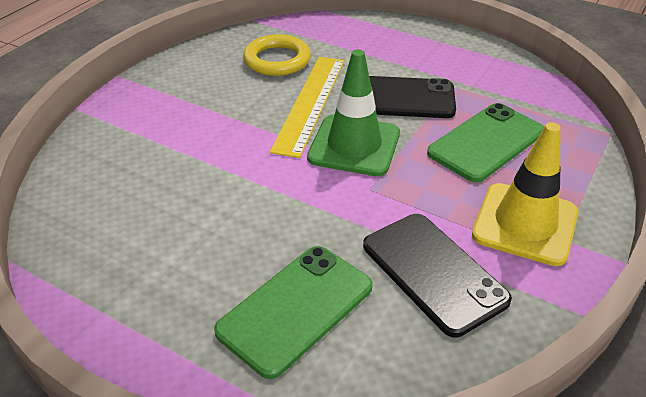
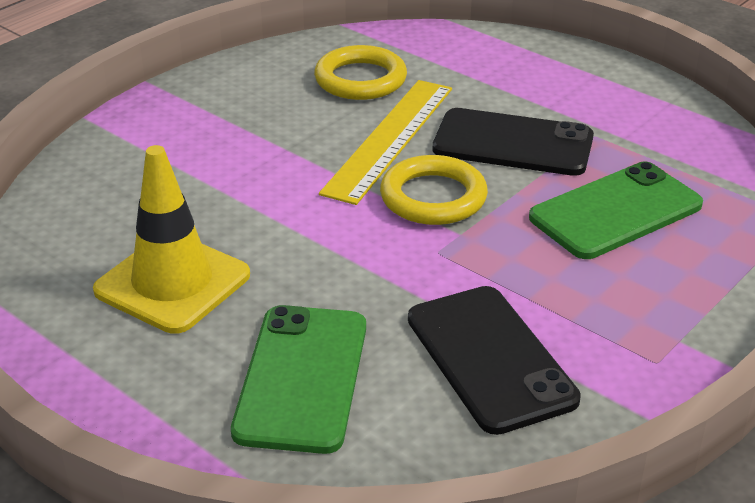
camera: 10 degrees right, 5 degrees down
(295, 309) = (302, 378): green phone -> green phone turned 45 degrees counterclockwise
(354, 145) = (433, 197): green traffic cone -> yellow ring
(525, 224) = (633, 316): yellow traffic cone -> yellow traffic cone (172, 283)

